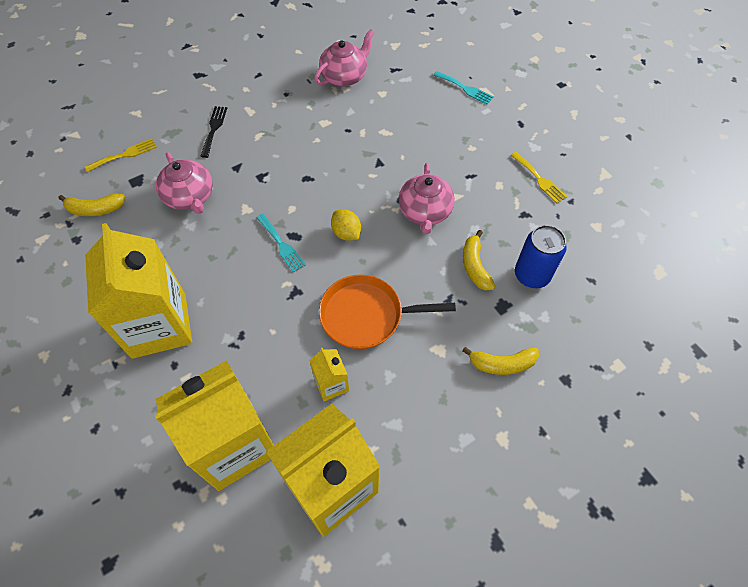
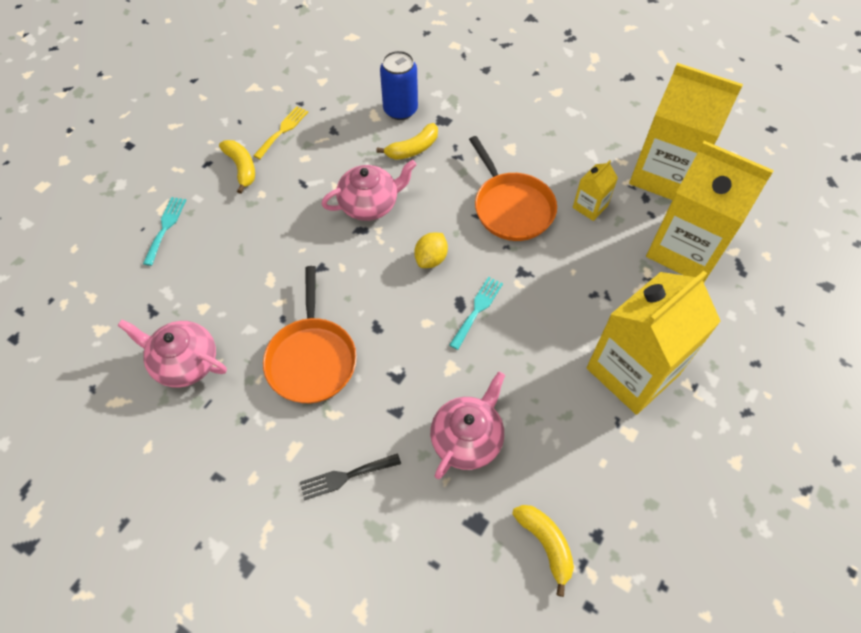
camera: 115 degrees left, 0 degrees up
(124, 155) = (444, 570): yellow fork -> none
(305, 136) = (312, 359): none -> orange pan
(502, 364) = (497, 107): yellow banana -> yellow banana (241, 168)

